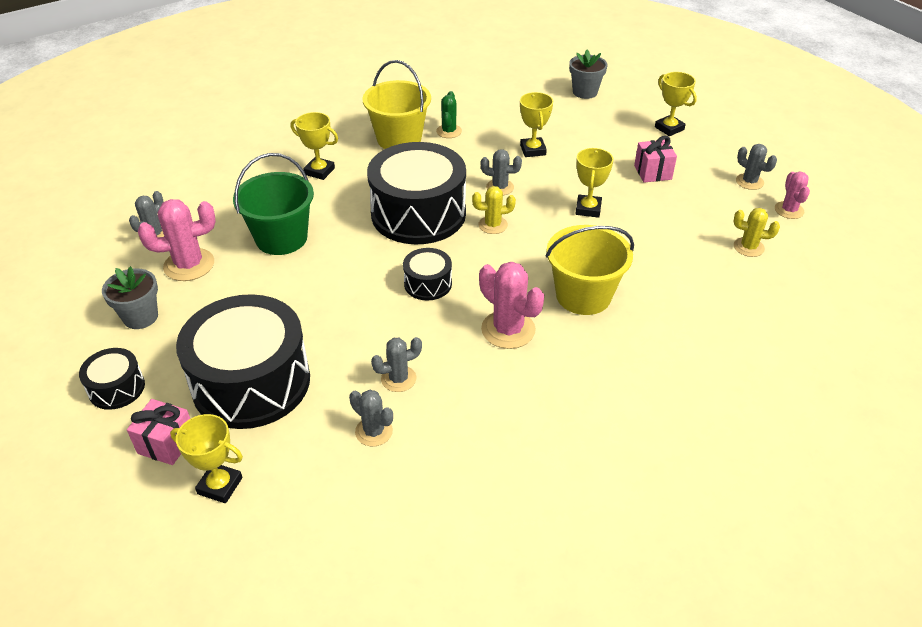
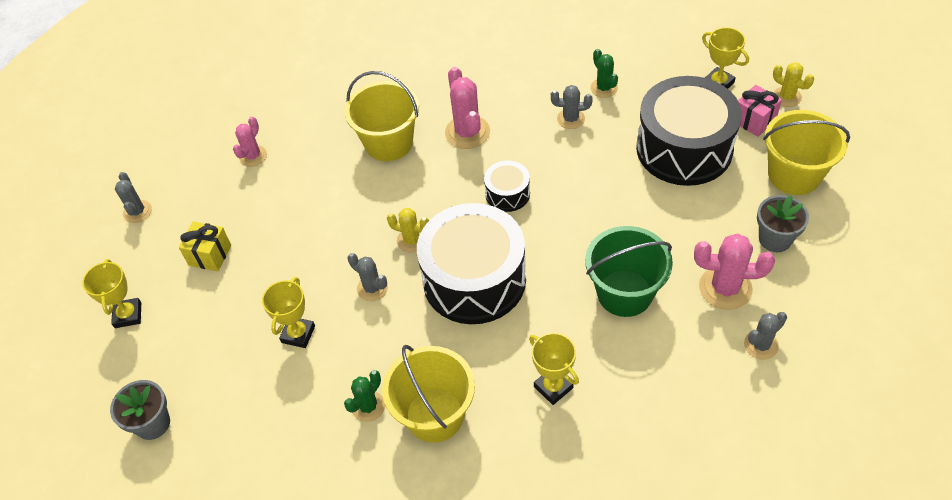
camera: 150 degrees left, 10 degrees up
(117, 388) = (794, 175): black drum -> yellow bucket
(374, 431) = (604, 88): grey cactus -> green cactus
(588, 209) = (311, 230): yellow trophy -> none
(652, 172) = (210, 255): pink gift -> yellow gift
(748, 247) = (219, 144): yellow cactus -> yellow cactus (787, 97)
(789, 210) = (144, 169): pink cactus -> pink cactus (253, 156)

